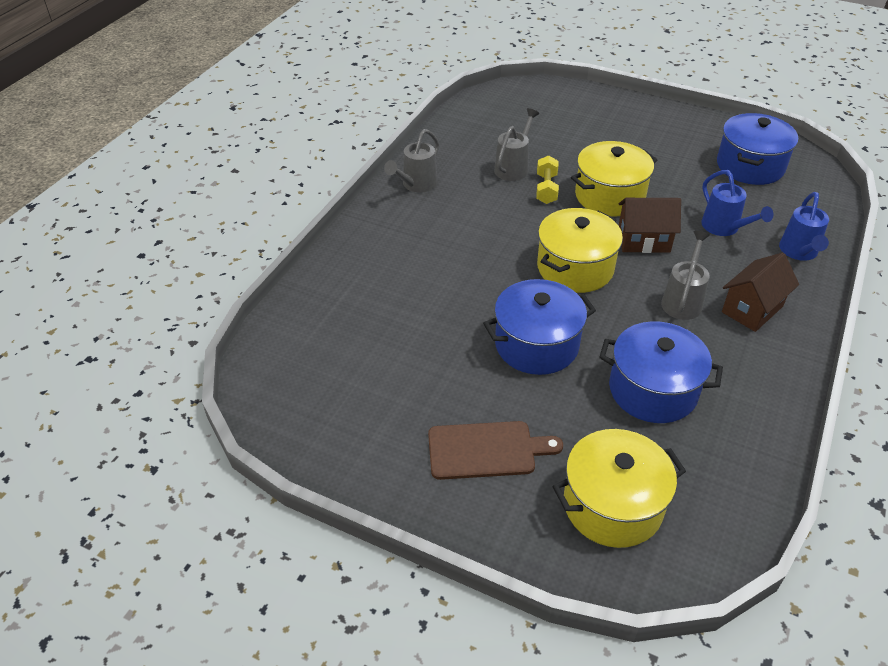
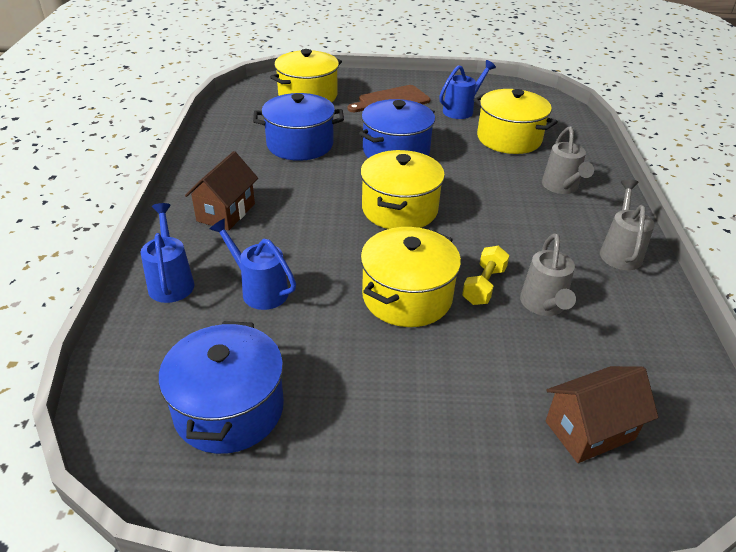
camera: 155 degrees right, 5 degrees down
(386, 327) = (509, 138): none -> yellow pot
(400, 397) = (461, 110): none -> blue watering can
(546, 189) = (484, 286): yellow dumbbell -> yellow dumbbell turned 45 degrees clockwise
(643, 241) = (346, 251): brown house -> brown house (589, 430)
(683, 300) = (291, 205): grey watering can -> grey watering can (561, 187)

